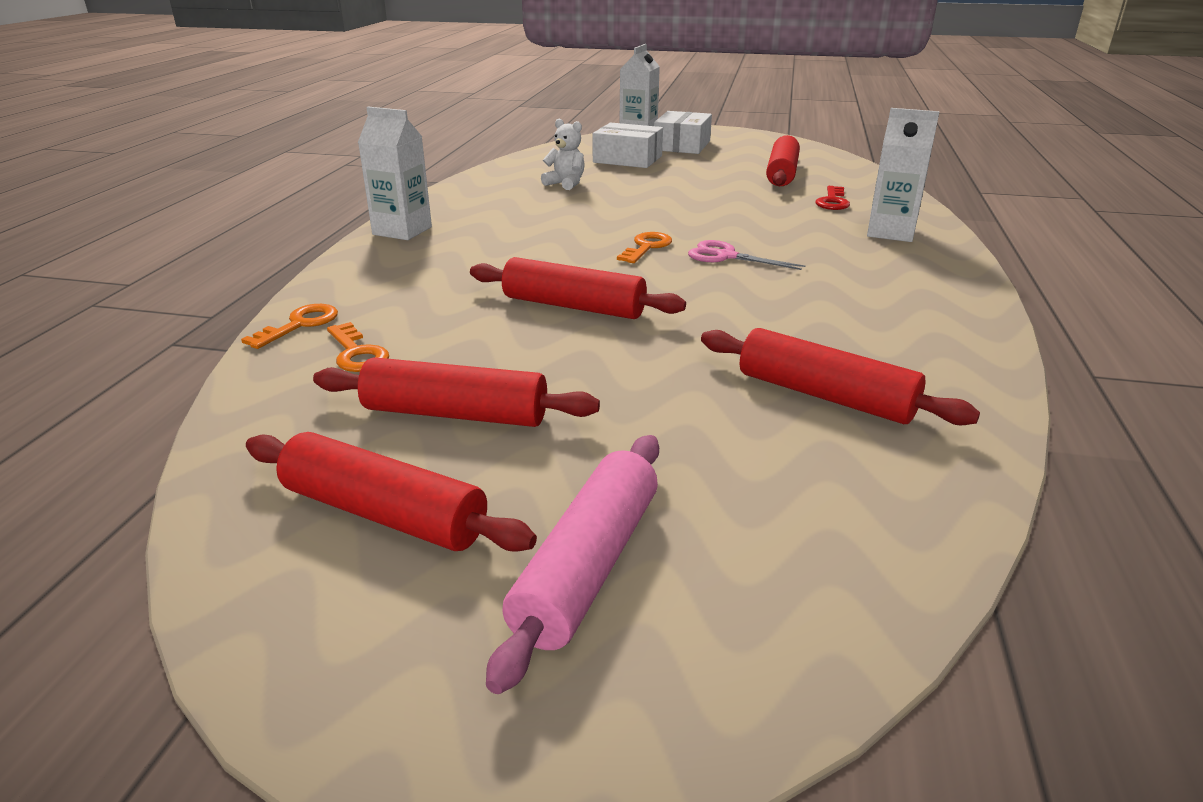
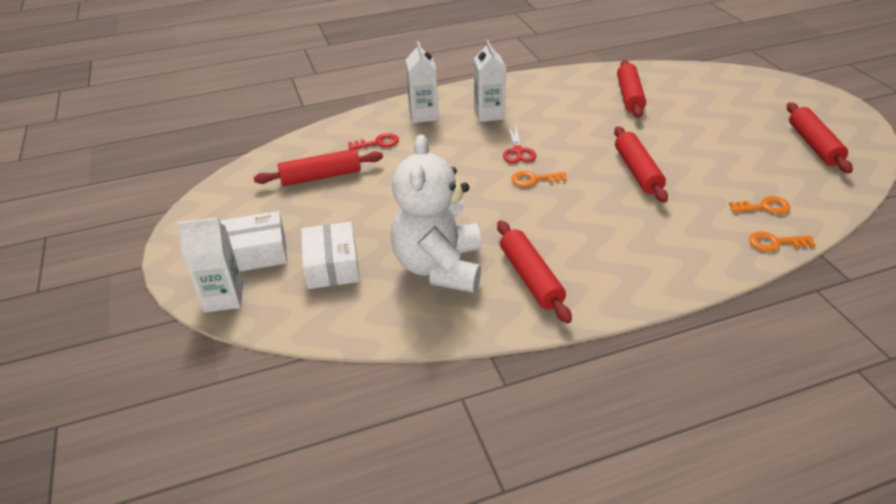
camera: 120 degrees left, 10 degrees up
(356, 353) = (764, 207): orange key -> orange key turned 60 degrees clockwise
(402, 231) = (627, 292): white carton -> white carton (489, 114)
(455, 414) = (755, 158): red rolling pin -> red rolling pin (530, 278)
(566, 184) = (439, 267): white teddy bear -> white teddy bear, size x2.36
(588, 566) = (771, 107): pink rolling pin -> none
(726, 256) = (518, 151): pink scissors -> red scissors

